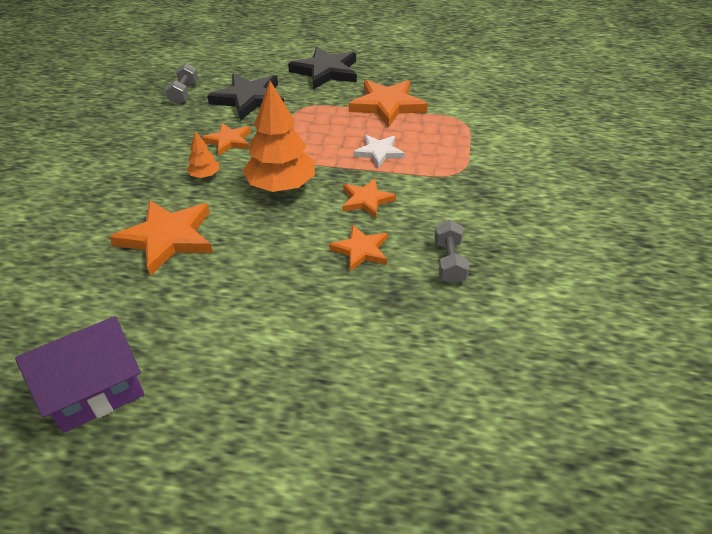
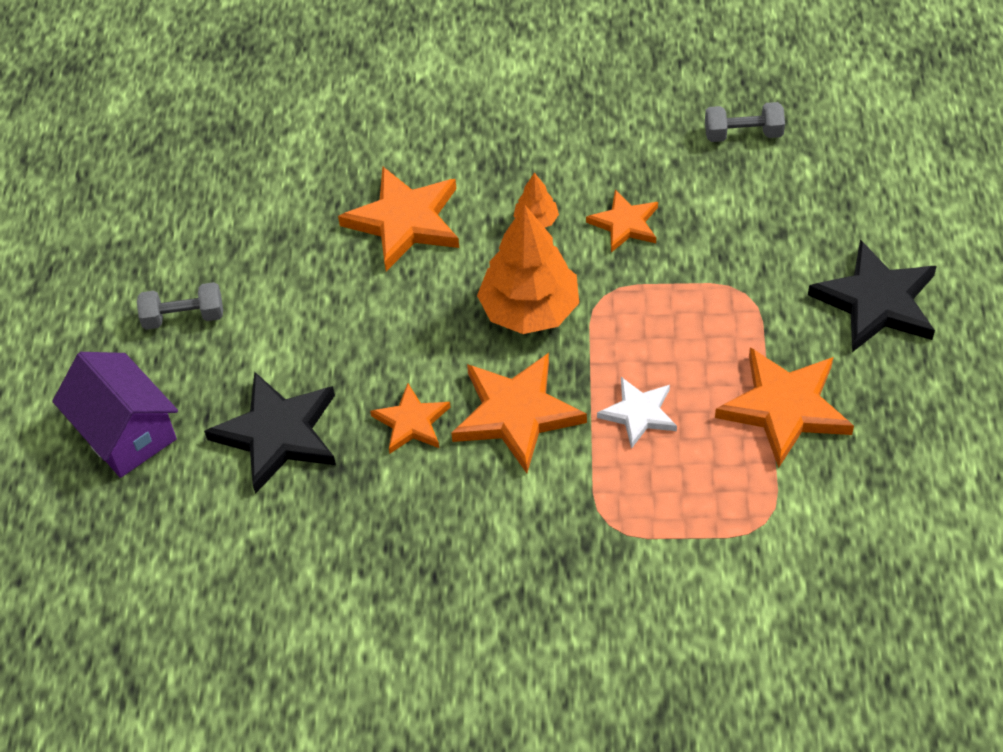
camera: 85 degrees right, 10 degrees up
(96, 390) = (183, 236): purple house -> purple house (125, 432)
(249, 99) = (749, 218): black star -> black star (278, 434)
(366, 200) = (516, 414): orange star -> orange star, size x1.68
(449, 262) = (403, 523): grey dumbbell -> grey dumbbell (183, 317)

